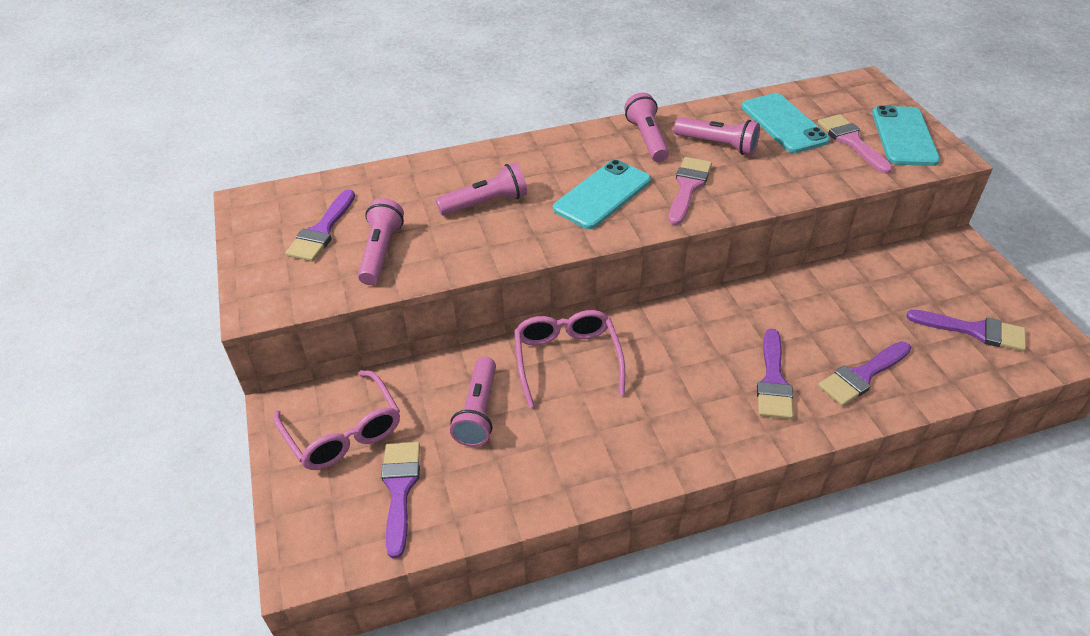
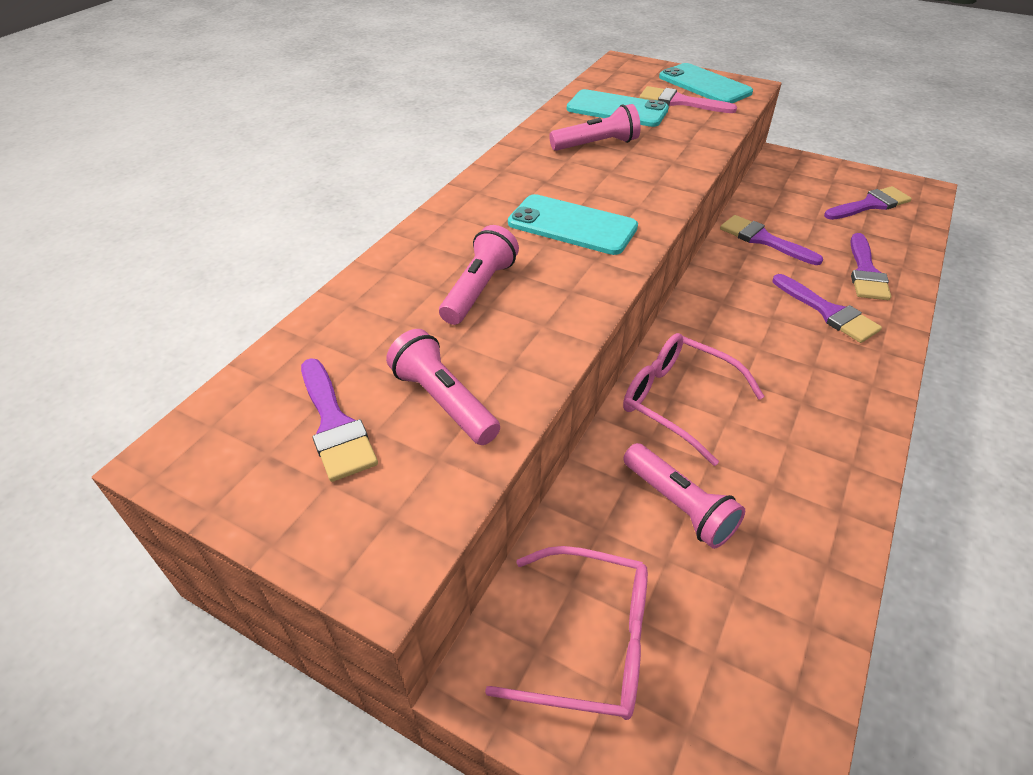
camera: 45 degrees left, 0 degrees up
(400, 489) = (727, 646): purple brush -> purple brush (763, 240)
(602, 195) = (572, 225): turquoise phone -> turquoise phone turned 60 degrees counterclockwise
(647, 139) = (535, 165): pink flashlight -> none
(688, 187) = (627, 185): pink brush -> none

